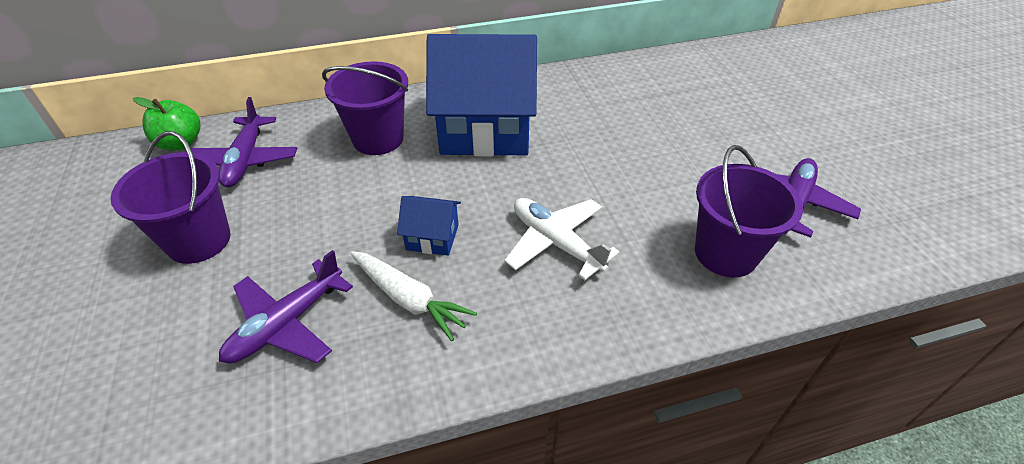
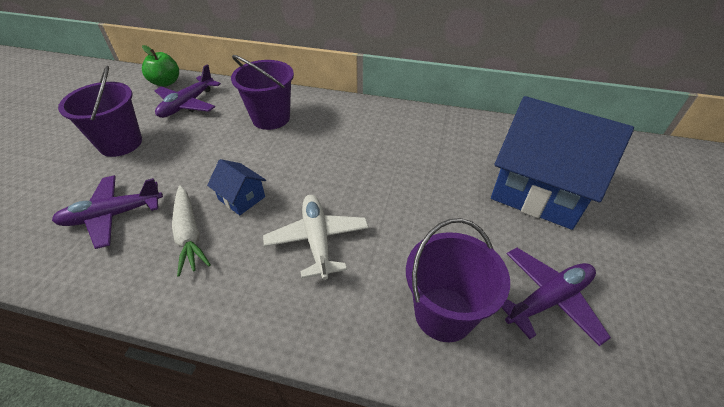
camera: 30 degrees right, 0 degrees up
(485, 129) = (344, 136): blue house -> blue house (539, 190)

